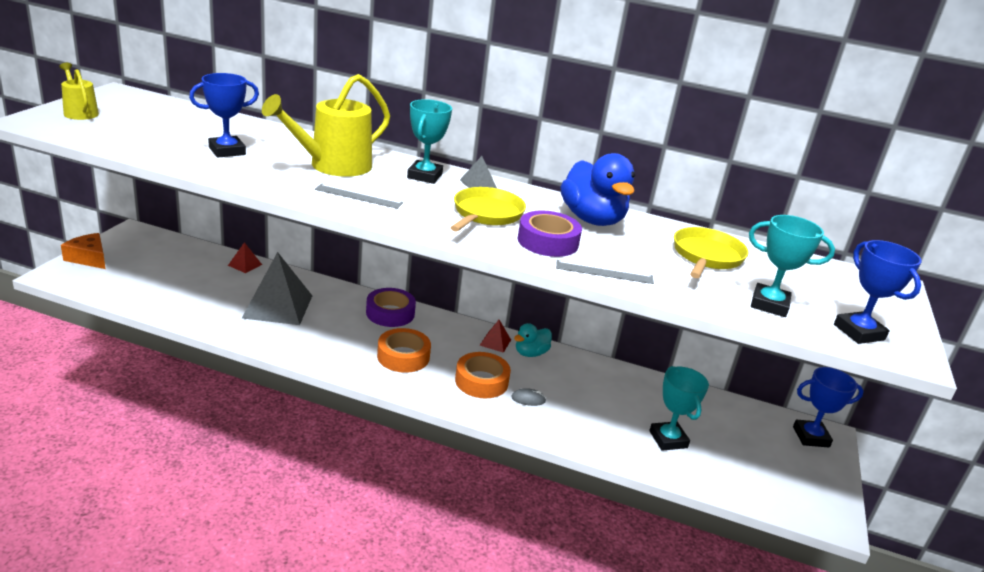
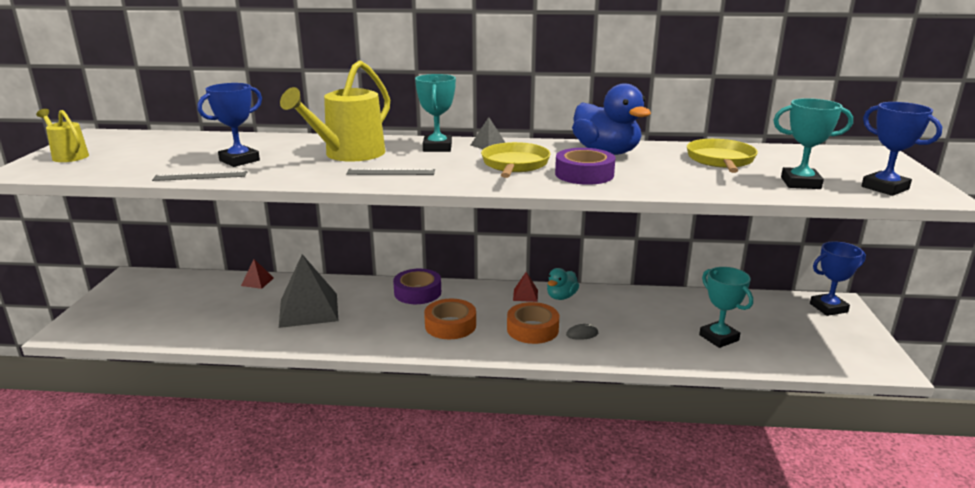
camera: 10 degrees left, 5 degrees down
(89, 258) = (95, 309): orange cheese -> none
(604, 272) = (650, 186): grey ruler -> grey ruler (200, 176)

